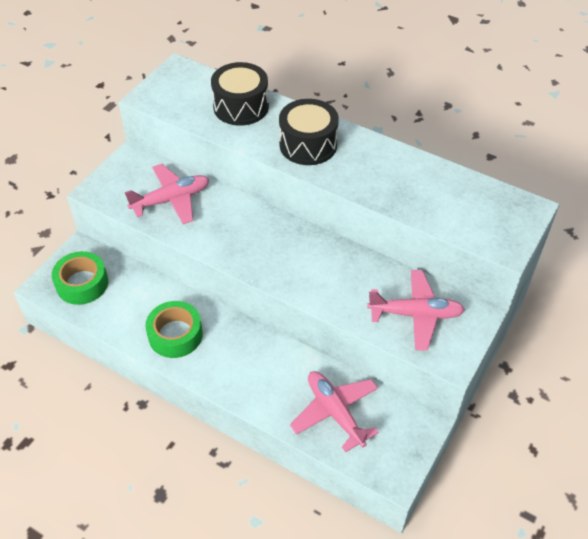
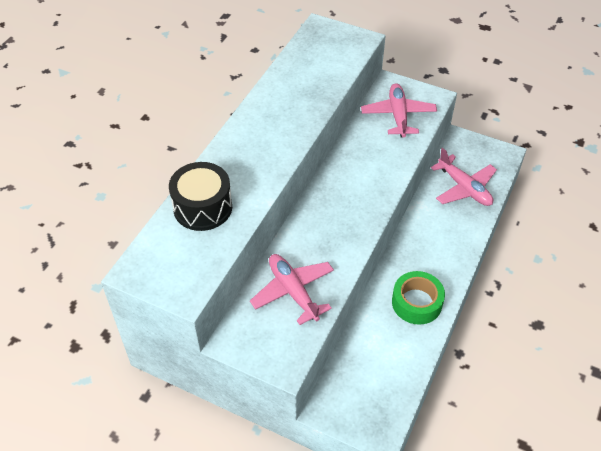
camera: 95 degrees left, 0 degrees up
(82, 283) = (371, 396): green tape -> none
(308, 145) = (258, 153): black drum -> none
(335, 412) = (464, 188): pink plane -> pink plane turned 90 degrees counterclockwise

